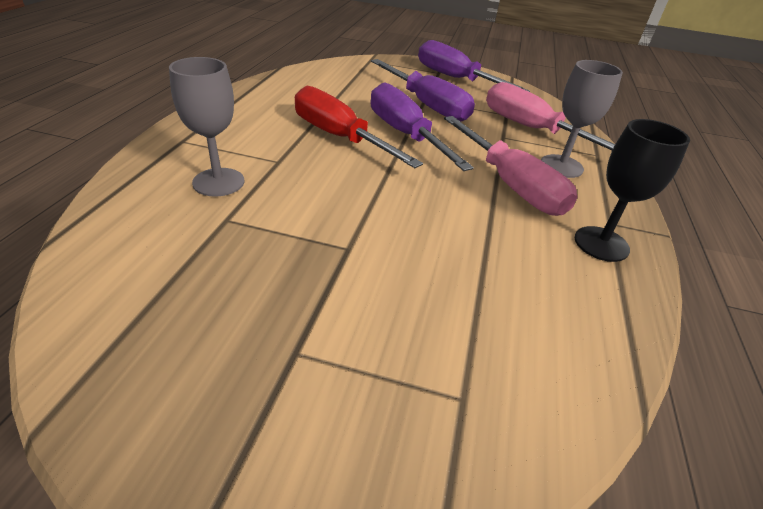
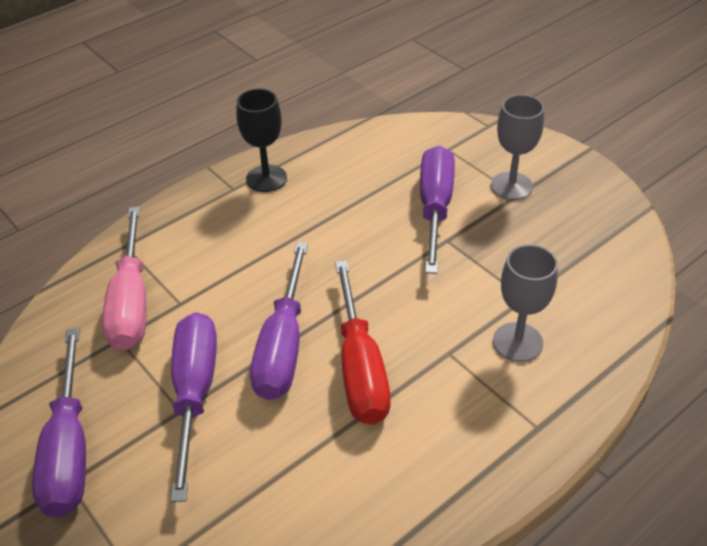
camera: 140 degrees left, 5 degrees up
(392, 281) = (435, 208): none -> purple screwdriver
(510, 184) = (260, 245): pink screwdriver -> none
(561, 166) = (184, 245): grey goblet -> grey goblet (511, 186)

